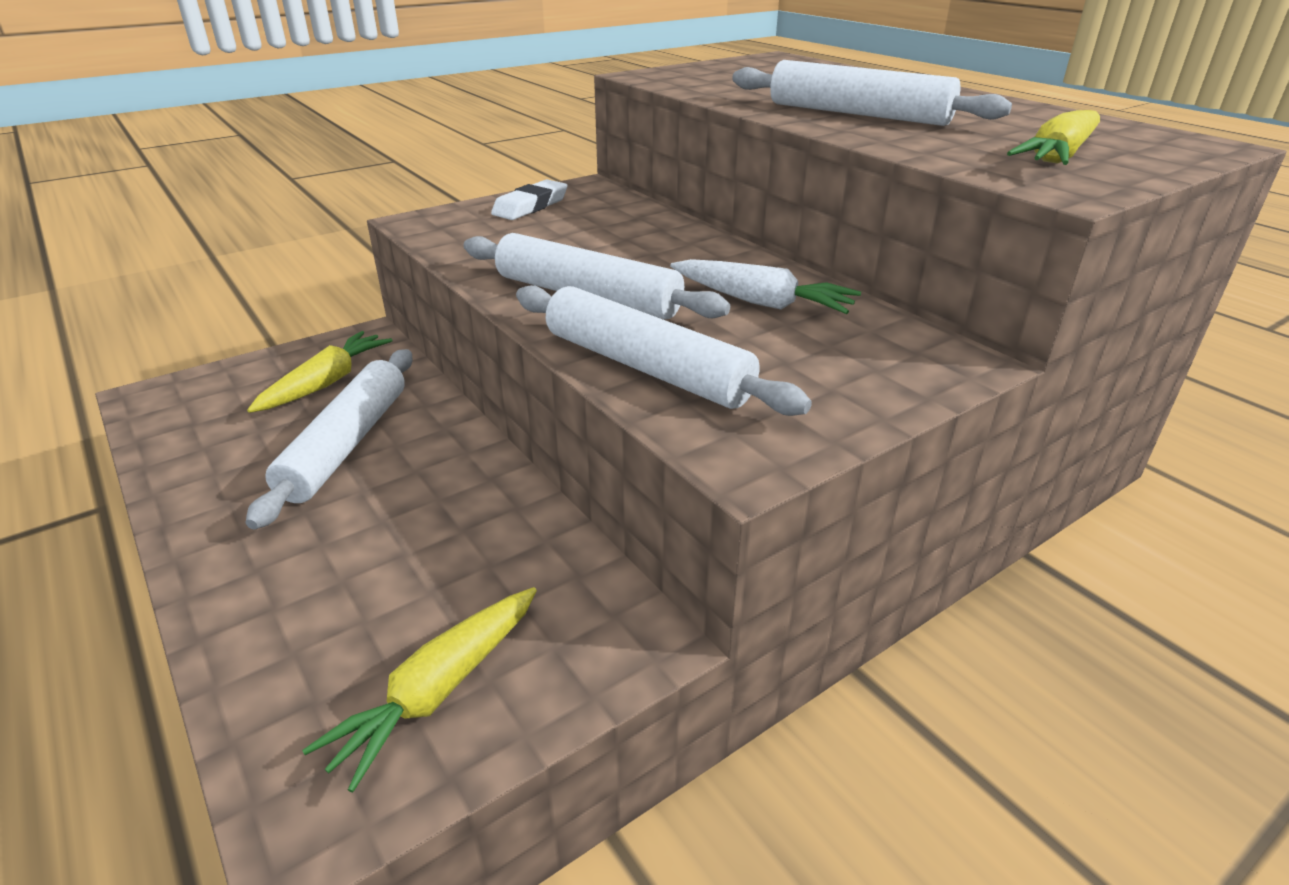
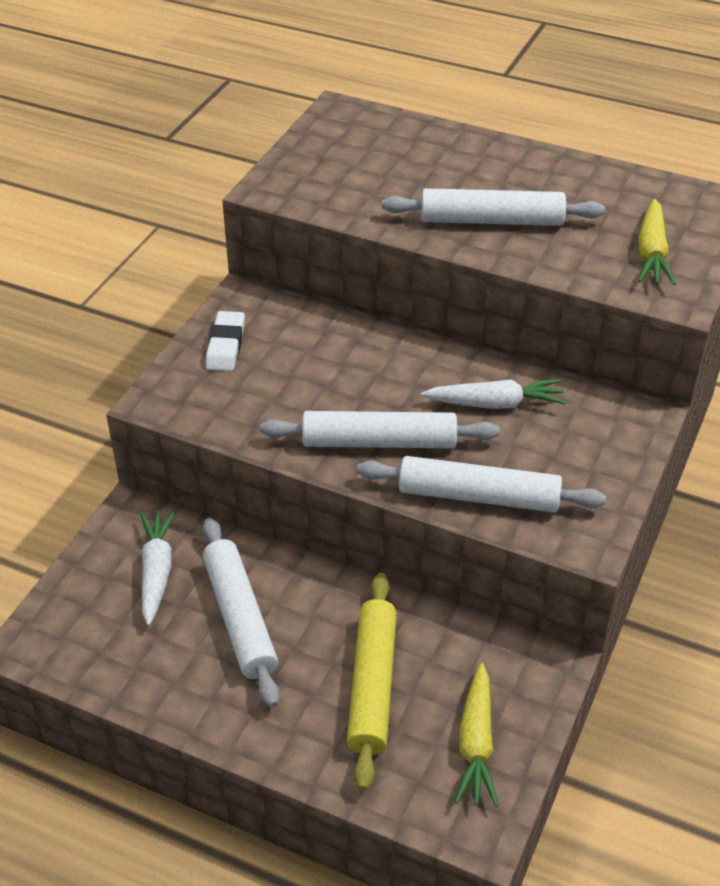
camera: 30 degrees left, 10 degrees up
(326, 382) = (156, 571): yellow carrot -> white carrot
(395, 562) = (372, 685): none -> yellow rolling pin

